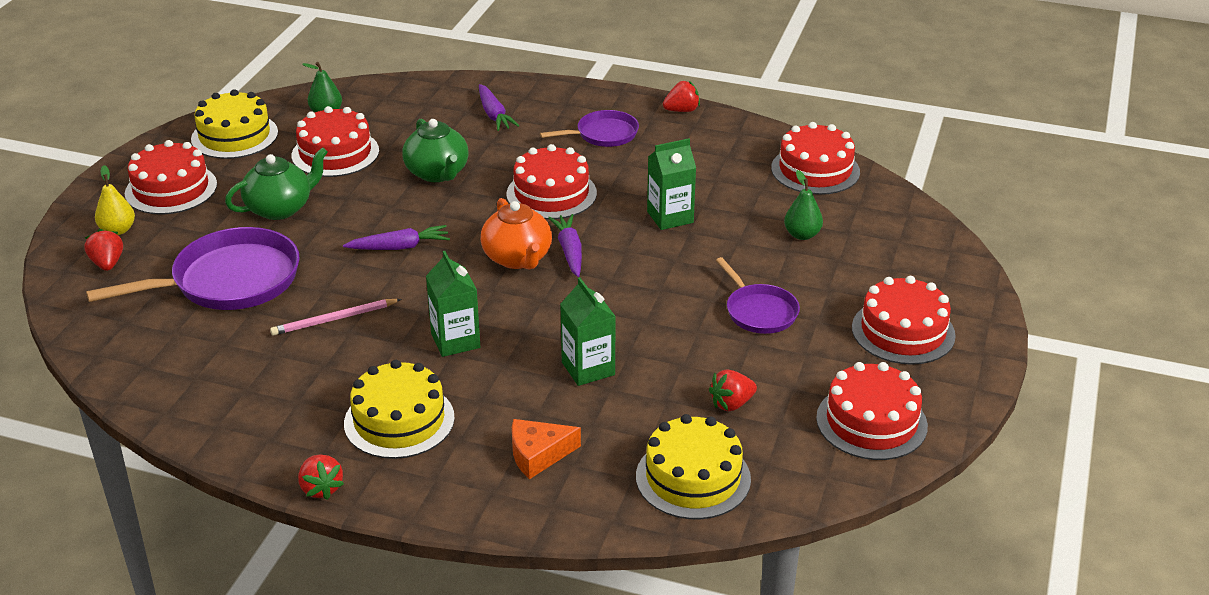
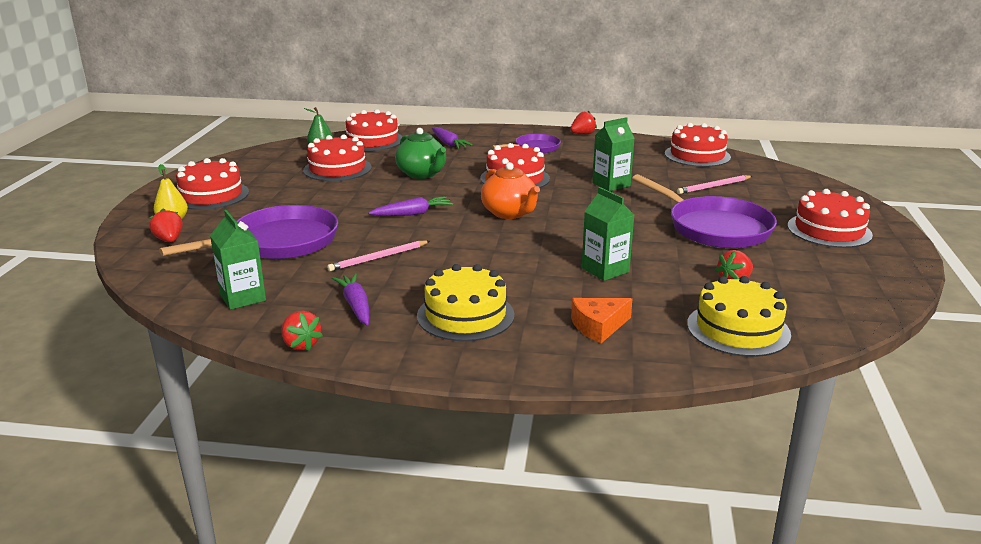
camera: 10 degrees left, 10 degrees down
(234, 136) = (253, 165): yellow cake -> none
(280, 208) = (306, 200): green teapot -> none
(321, 488) = (417, 368): red strawberry -> red strawberry (301, 345)
(455, 341) = (487, 262): green carton -> green carton (243, 297)
(569, 251) = (547, 206): purple carrot -> purple carrot (356, 306)
(759, 311) = (714, 228): purple pan -> purple pan, size x1.77
(802, 235) = (713, 186): green pear -> pink pencil
(871, 422) = (850, 282): red cake -> red cake (372, 140)

